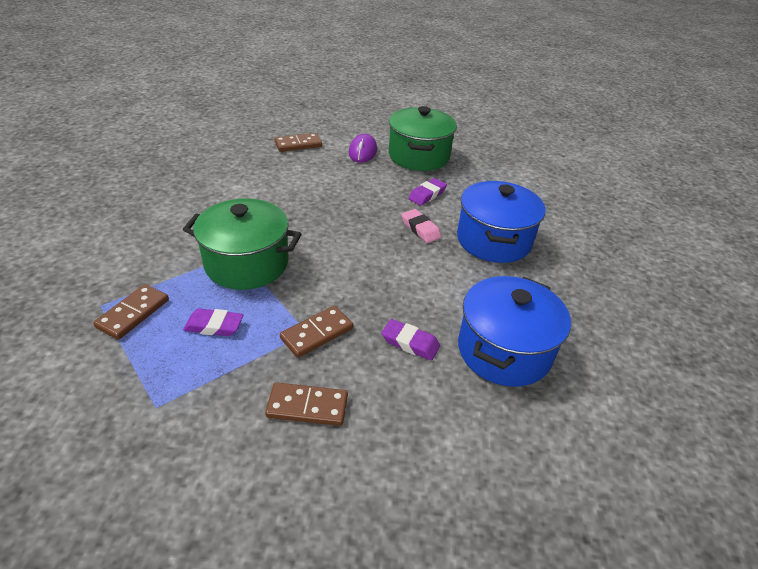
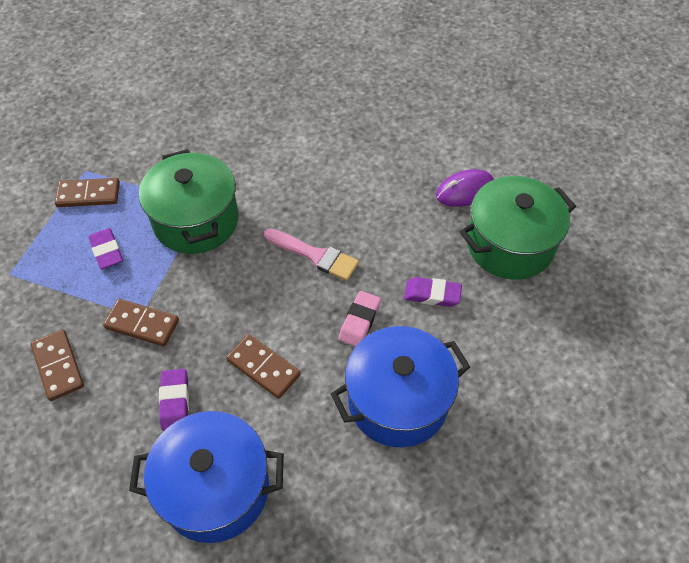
camera: 60 degrees right, 15 degrees up
(298, 144) = (421, 133): brown domino -> brown domino (263, 368)
(347, 224) = (314, 255): none -> pink brush

